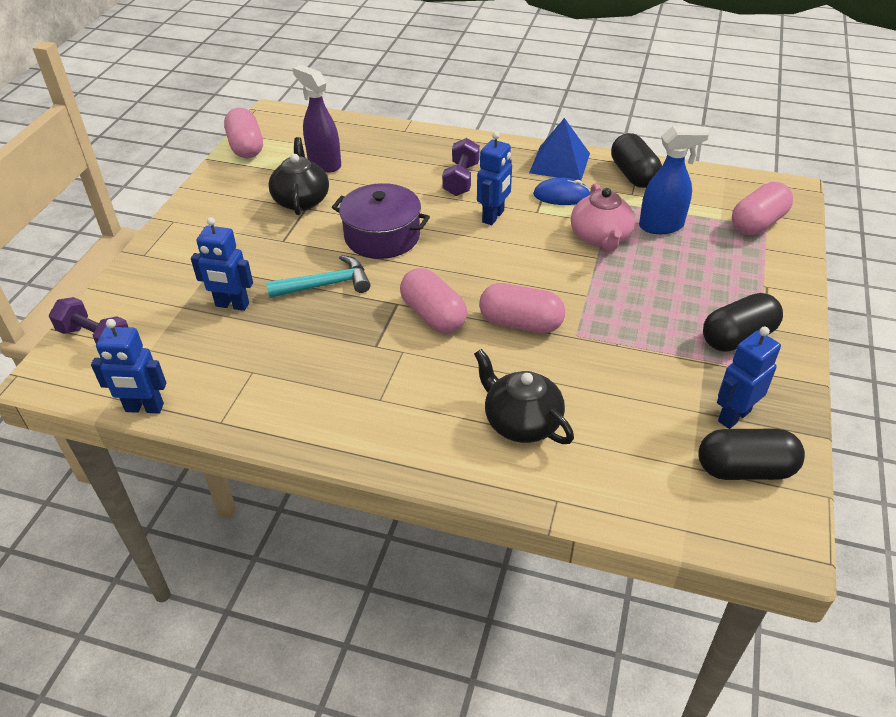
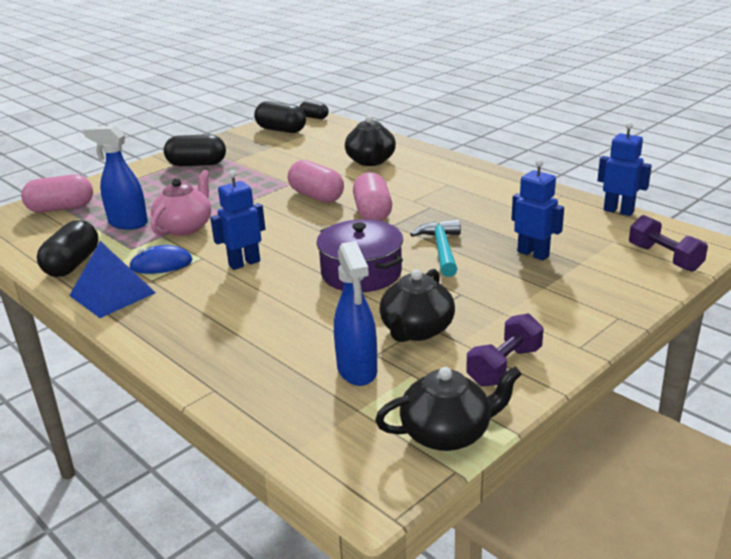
camera: 150 degrees left, 15 degrees down
(246, 147) = (447, 433): pink capsule -> black teapot
(324, 163) = (357, 370): purple spray bottle -> blue spray bottle
(326, 285) = (441, 249): turquoise hammer -> turquoise hammer turned 75 degrees clockwise
(461, 179) = (228, 305): purple dumbbell -> purple dumbbell (504, 366)
(561, 195) = (161, 264): blue mouse -> blue mouse turned 45 degrees counterclockwise
(733, 416) = (255, 143): blue robot -> none
(745, 538) = (314, 117): none -> black capsule

